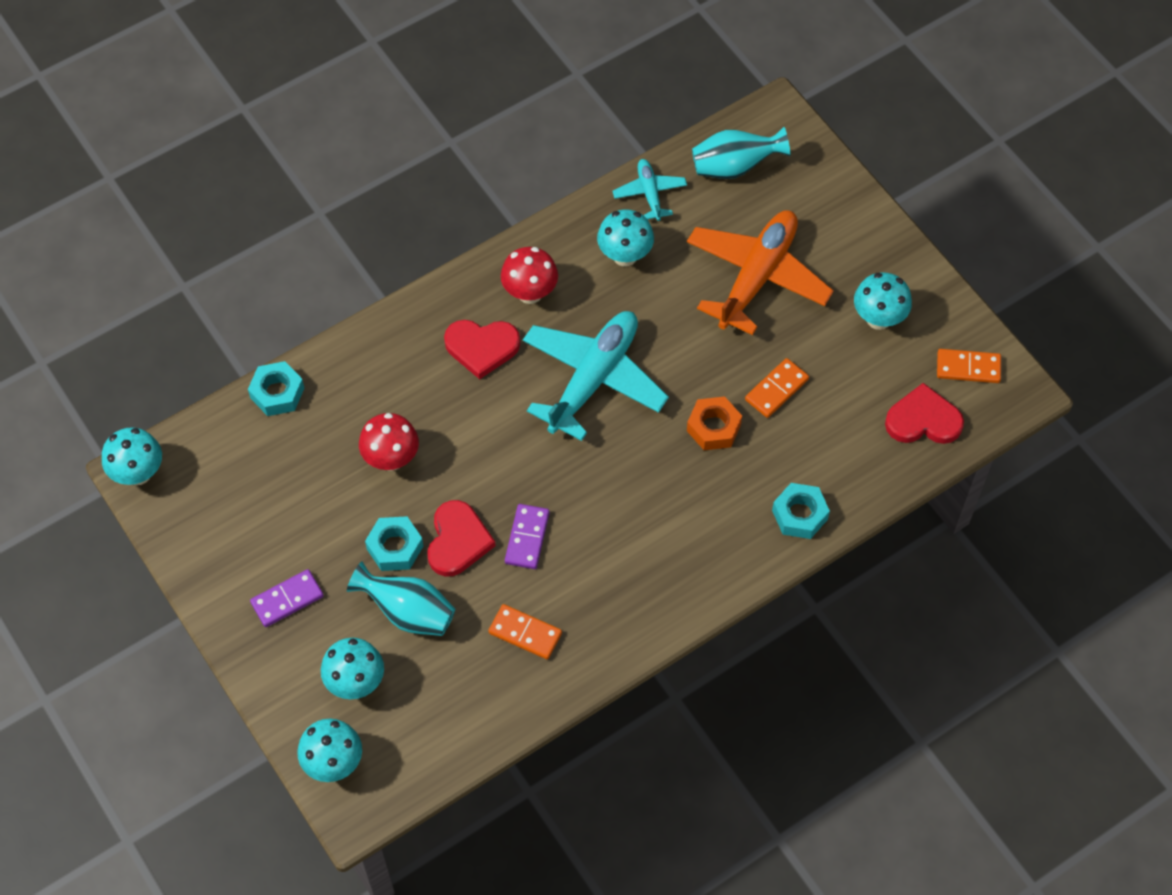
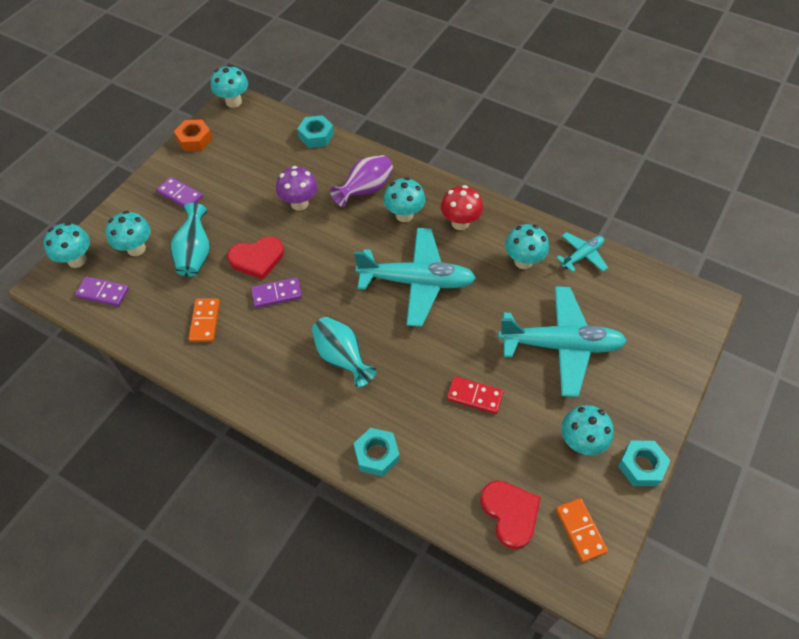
camera: 65 degrees right, 5 degrees down
(391, 459) = (299, 203): red mushroom -> purple mushroom
(395, 547) = (238, 230): turquoise nut -> turquoise nut (641, 466)
(411, 743) = (103, 293): none -> purple domino
(414, 374) = (365, 190): none -> purple vase
(482, 347) = (404, 215): red heart -> turquoise mushroom
(713, 427) = (419, 368): orange nut -> orange nut (194, 139)
(734, 167) = (642, 295): turquoise vase -> turquoise vase (342, 358)
(757, 277) = (561, 345): orange plane -> turquoise plane
(776, 390) = (474, 396): orange domino -> red domino

